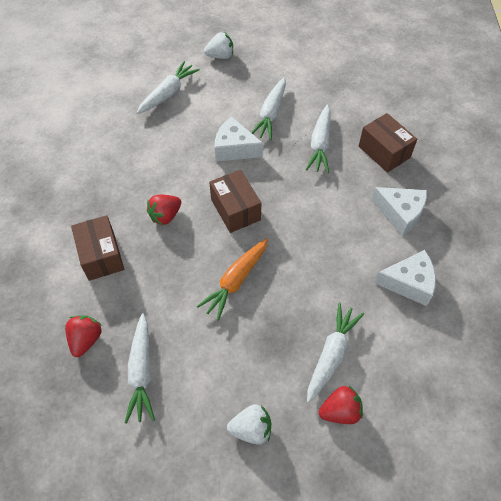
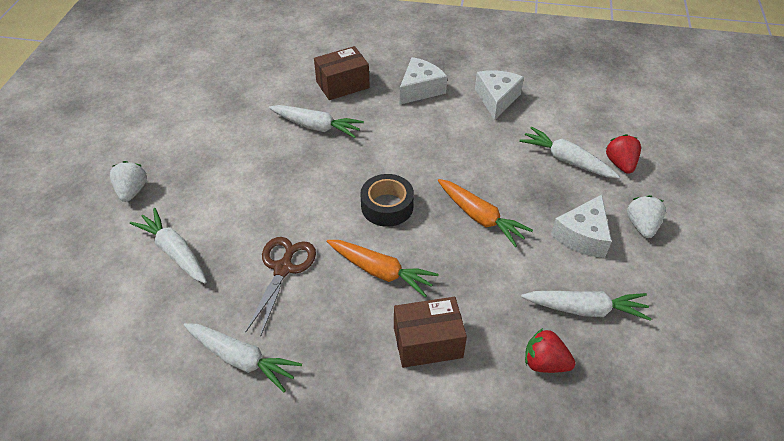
camera: 80 degrees left, 10 degrees down
(161, 156) = (283, 268): none -> brown scissors
(165, 216) = (381, 271): red strawberry -> orange carrot
(235, 148) = (297, 196): white cheese -> white cheese (582, 236)
(235, 209) = (387, 206): brown box -> black tape
(271, 114) = (255, 158): white carrot -> white carrot (242, 359)

